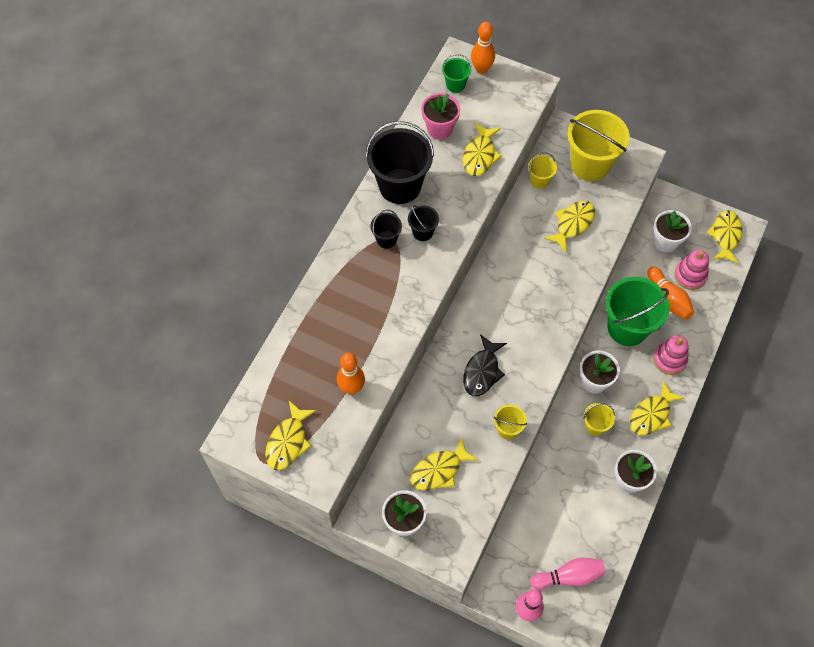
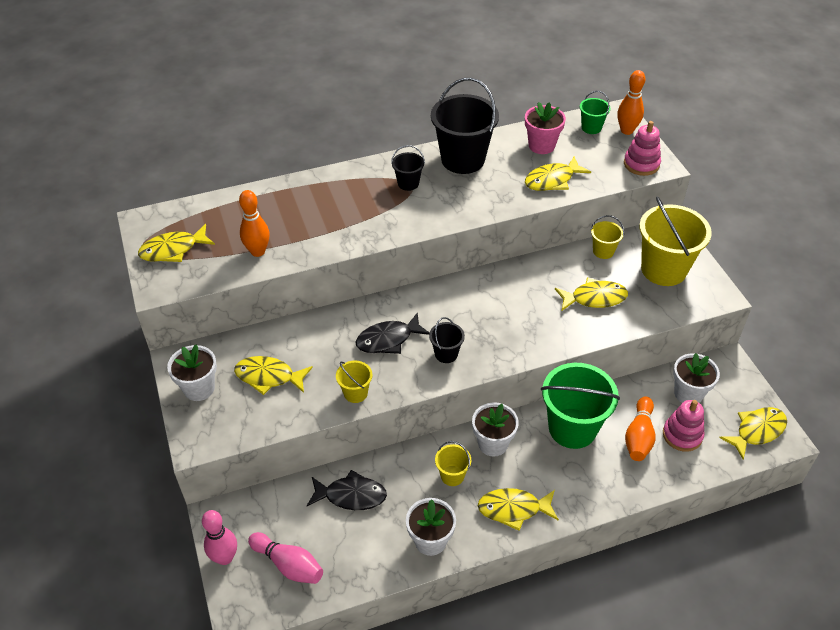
camera: 45 degrees right, 15 degrees down
(423, 232) = (441, 197): black bucket -> black bucket (446, 354)
(552, 497) = (351, 495): none -> black fish
(669, 359) = (582, 482): pink stacking toy -> pink stacking toy (641, 164)

